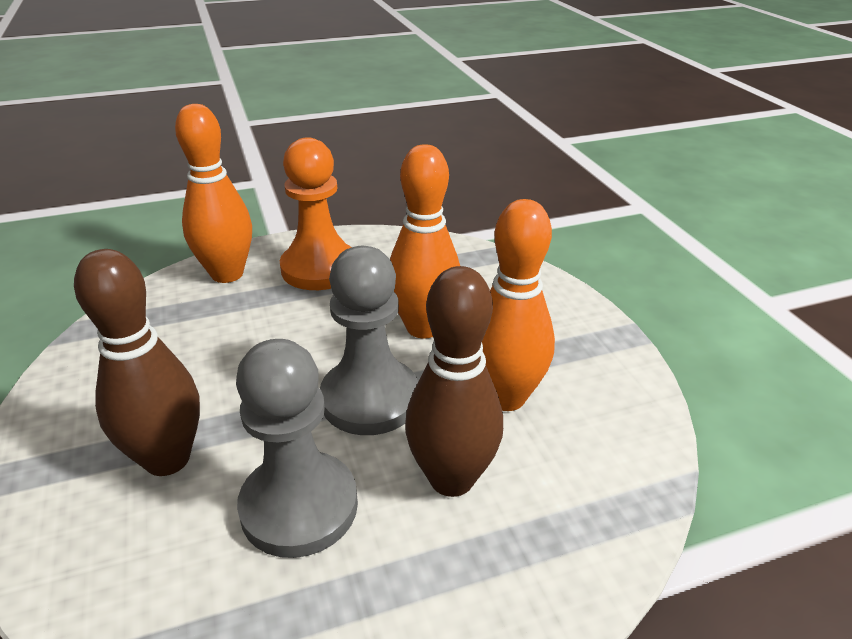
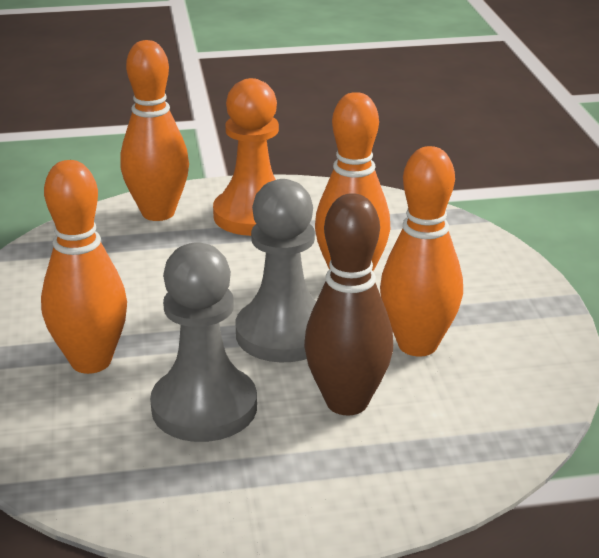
camera: 10 degrees right, 5 degrees down
(167, 459) = (91, 361): brown bowling pin -> orange bowling pin

